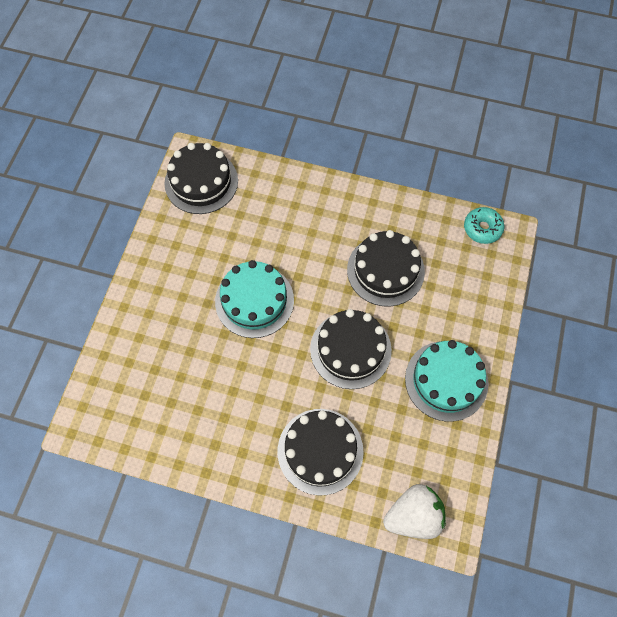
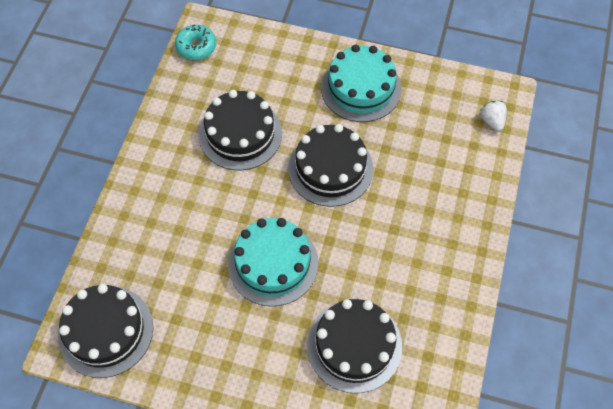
camera: 90 degrees left, 5 degrees down
(320, 451) = (438, 197): black cake -> black cake (354, 345)
(413, 516) = (492, 121): white strawberry -> white strawberry, size x0.54

